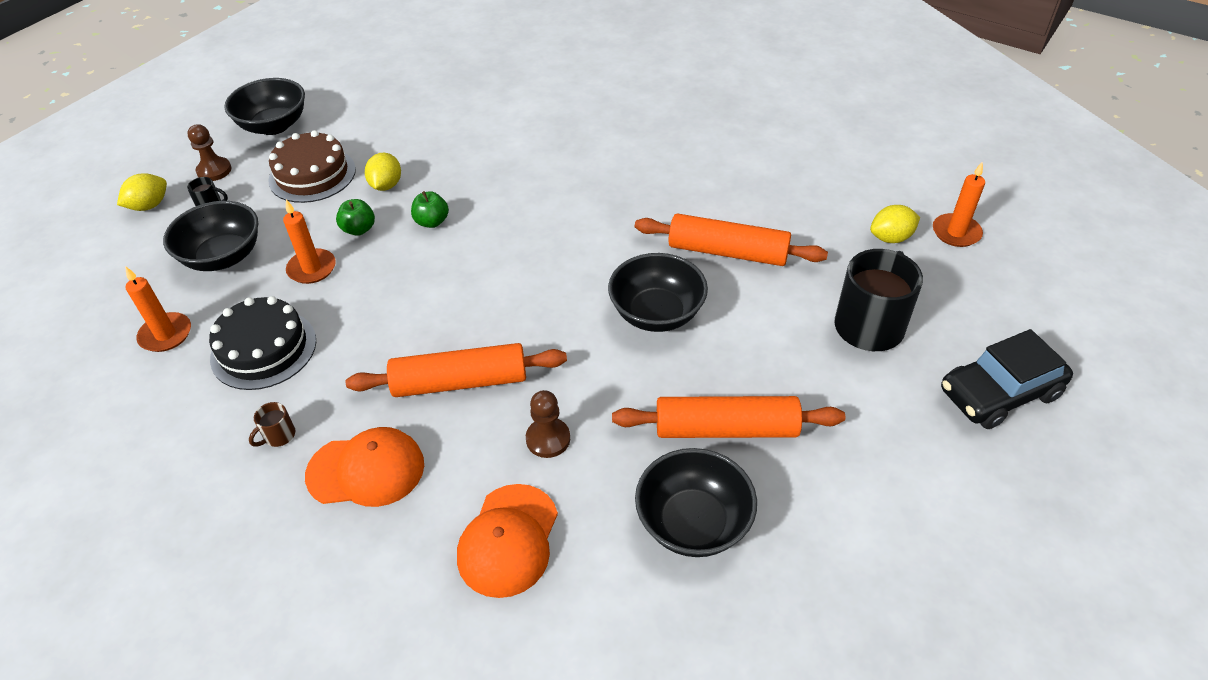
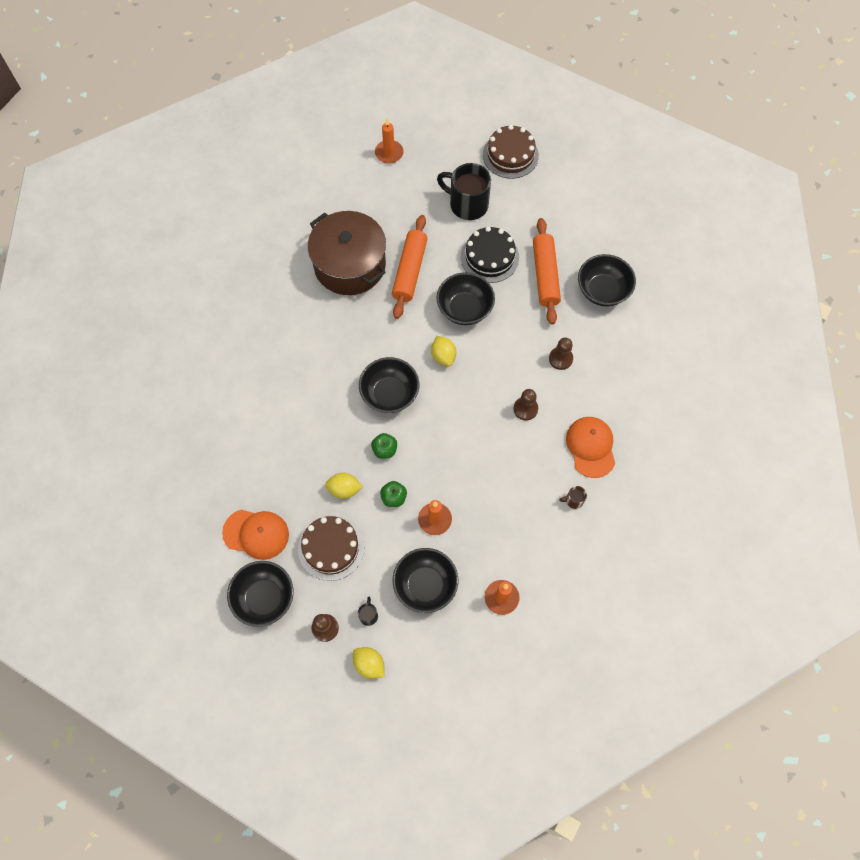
camera: 95 degrees left, 20 degrees up
(263, 349) = (509, 529): black cake -> black cake (489, 257)
(278, 436) = (573, 500): brown mug -> brown mug turned 135 degrees clockwise
(460, 382) = (525, 409): orange rolling pin -> brown pawn
(508, 540) = (623, 371): orange cap -> orange cap (256, 534)
(517, 228) = (390, 394): none -> black bowl
(735, 190) = (350, 265): none -> brown pot
(890, 238) = (394, 186): yellow lemon -> yellow lemon (443, 356)
(999, 393) = (510, 155): black car -> brown cake

